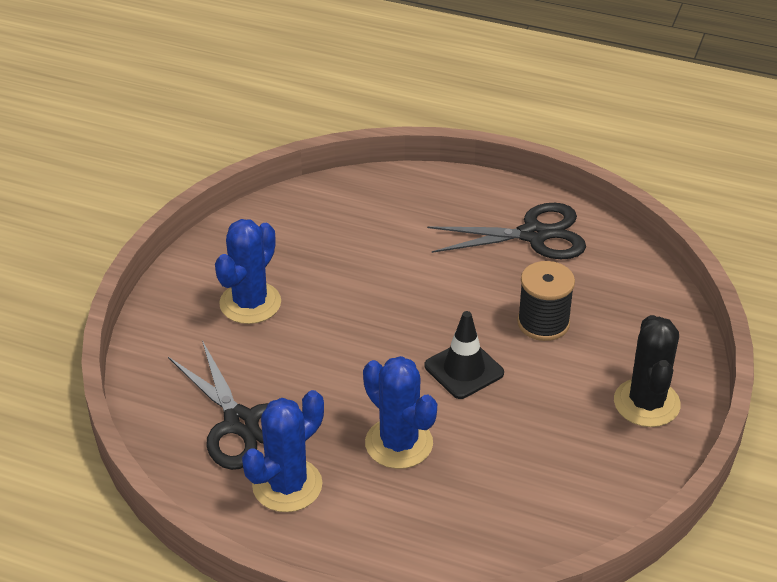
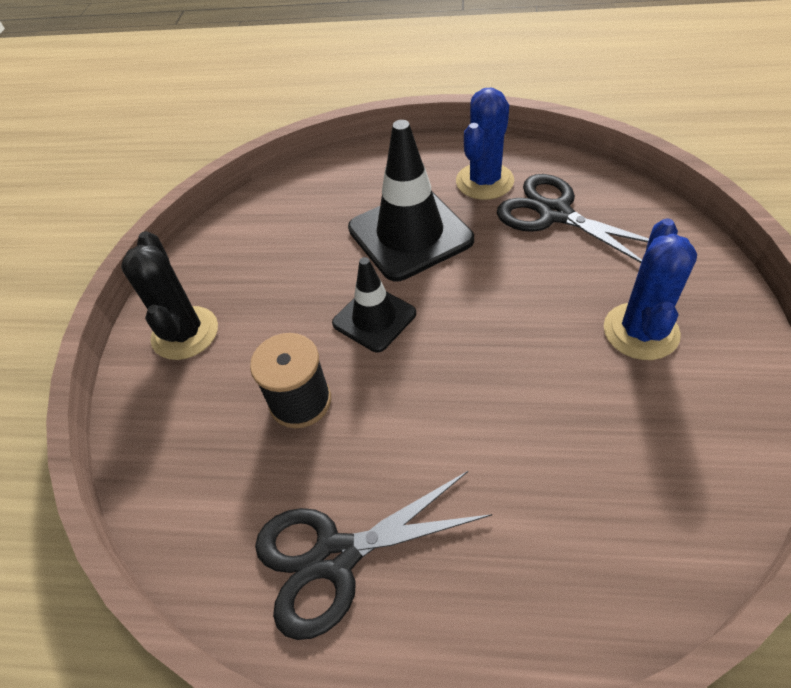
camera: 170 degrees right, 10 degrees up
(399, 443) = (410, 234): blue cactus -> black traffic cone

